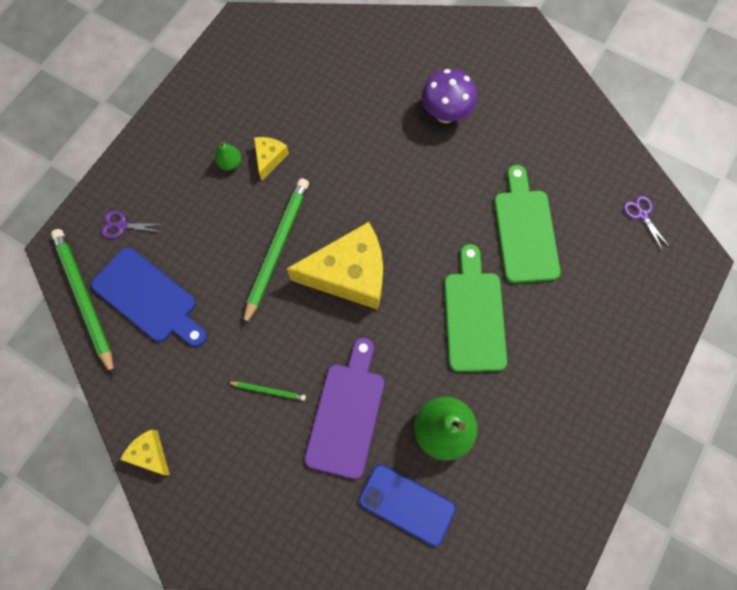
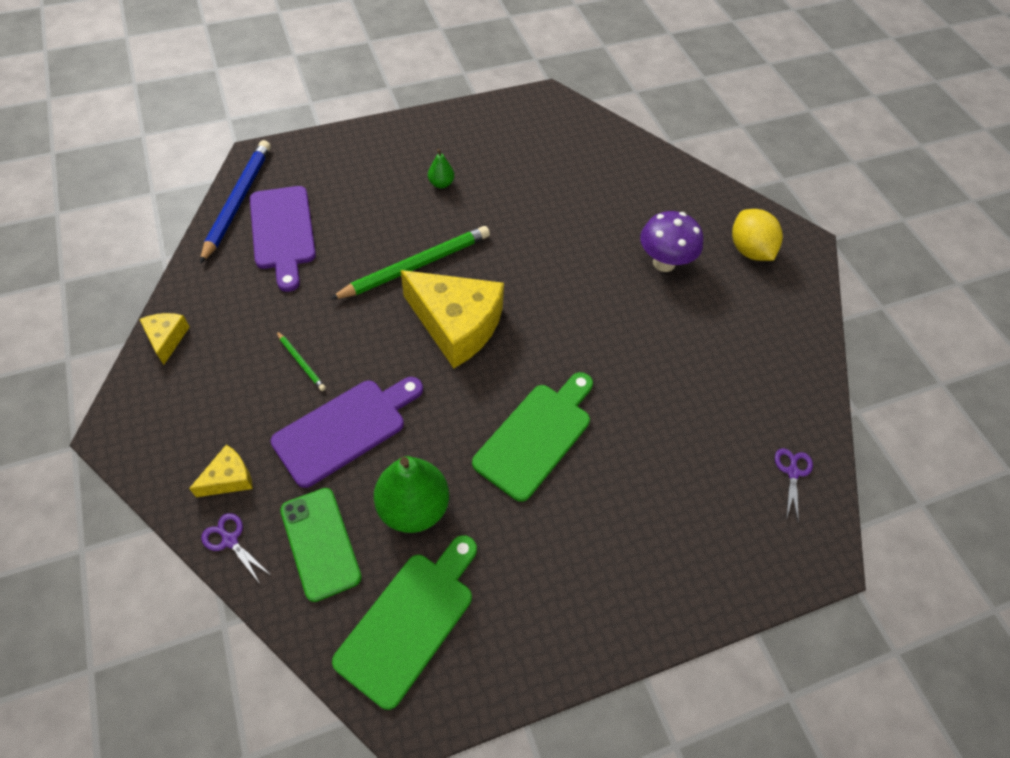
camera: 35 degrees right, 15 degrees down
(85, 299) = (238, 201): green pencil -> blue pencil
(122, 225) = (316, 172): purple scissors -> purple scissors (230, 540)
(149, 298) = (283, 232): blue cutting board -> purple cutting board
(269, 158) = (476, 200): yellow cheese -> yellow cheese (229, 478)
(406, 504) = (320, 543): blue phone -> green phone
(492, 61) = (749, 250): none -> yellow lemon
(524, 230) = (653, 402): green cutting board -> green cutting board (409, 621)

